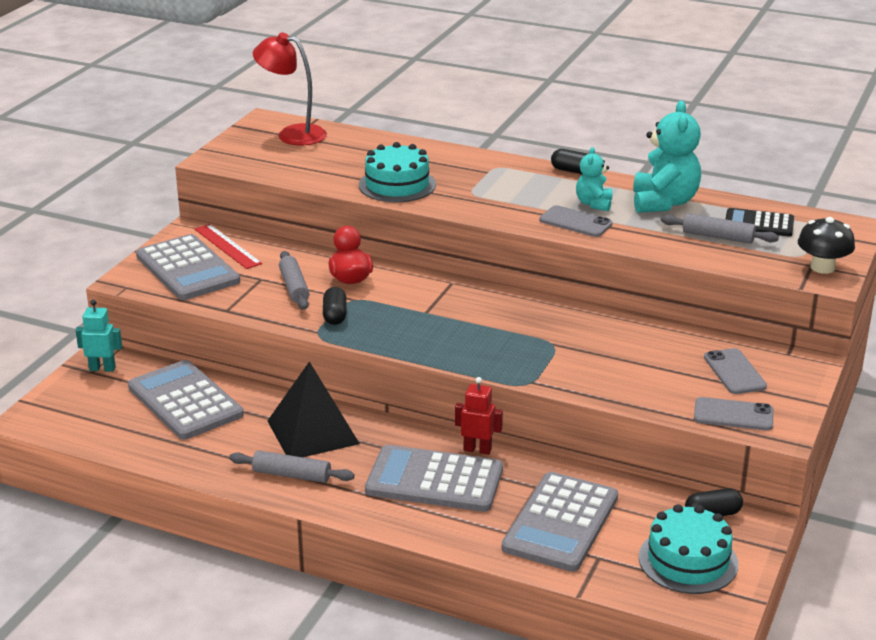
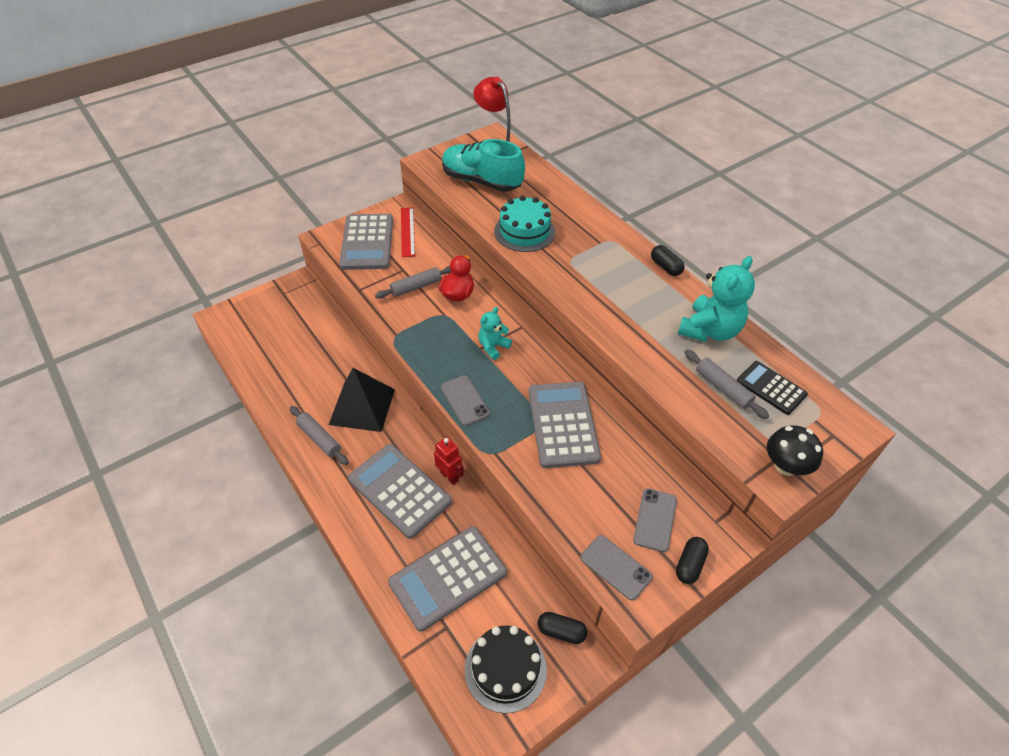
camera: 30 degrees right, 20 degrees up
(102, 368) = (290, 293): turquoise robot -> none
(185, 401) = (312, 343): grey calculator -> grey calculator (563, 424)
(294, 287) = (416, 287): grey rolling pin -> grey rolling pin turned 45 degrees clockwise
(300, 159) = (481, 181): none -> turquoise shoe
(335, 315) = (419, 324): black capsule -> black capsule (689, 564)
(575, 222) = (621, 323): grey phone -> grey phone (464, 400)
(594, 204) = (652, 309): turquoise teddy bear -> turquoise teddy bear (493, 347)
(688, 561) = (505, 669): turquoise cake -> black cake

